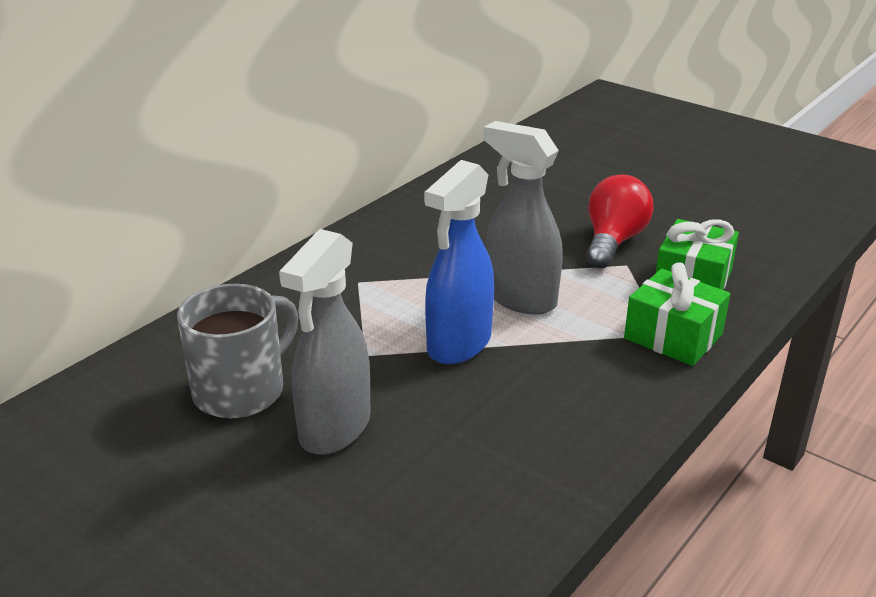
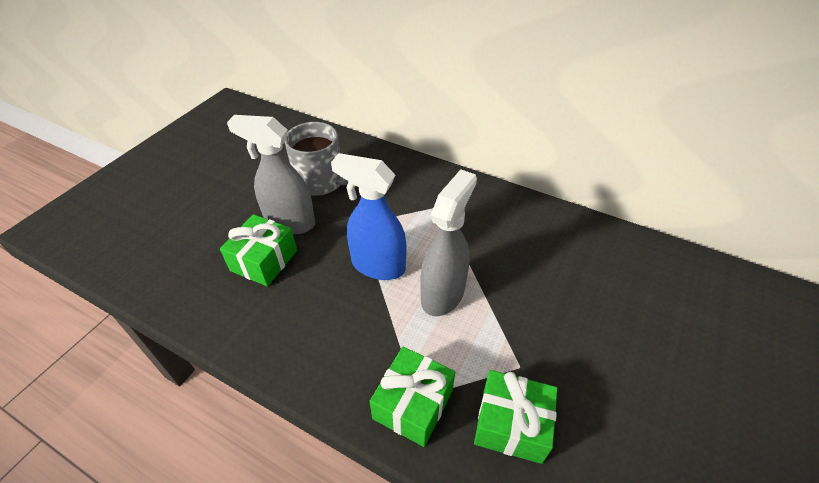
camera: 80 degrees right, 15 degrees up
(416, 458) = (264, 260): none -> green gift
(613, 241) = (556, 355): red light bulb -> none

